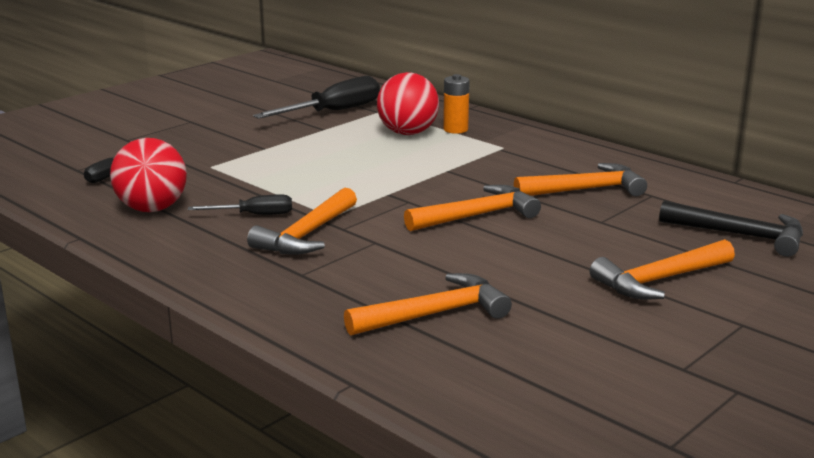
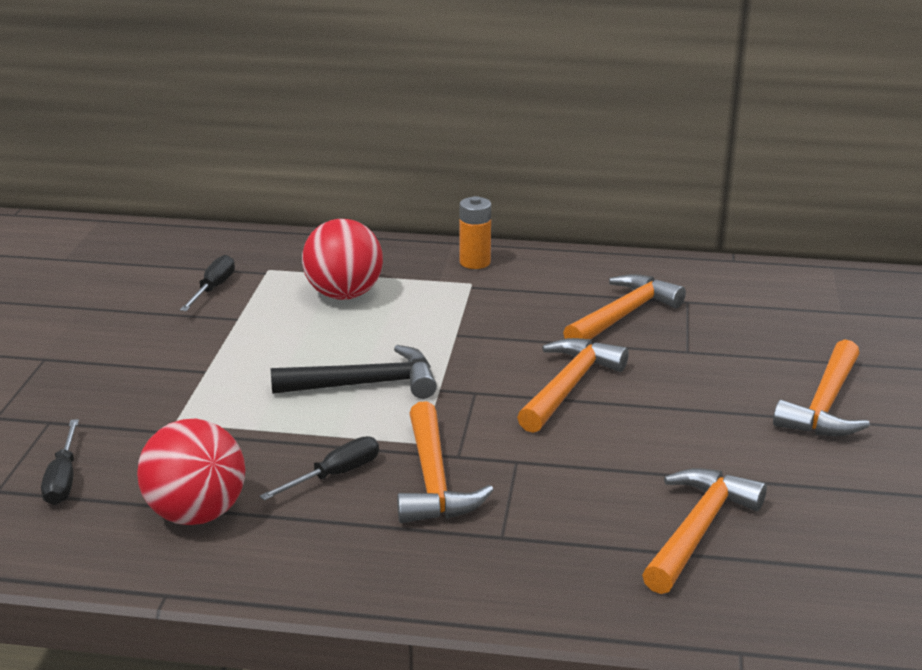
camera: 35 degrees left, 5 degrees up
(333, 112) = (213, 288): black screwdriver -> black screwdriver, size x0.55
(455, 129) = (389, 273): orange battery -> orange battery (475, 262)
(740, 235) = (818, 325): black hammer -> black hammer (365, 384)

